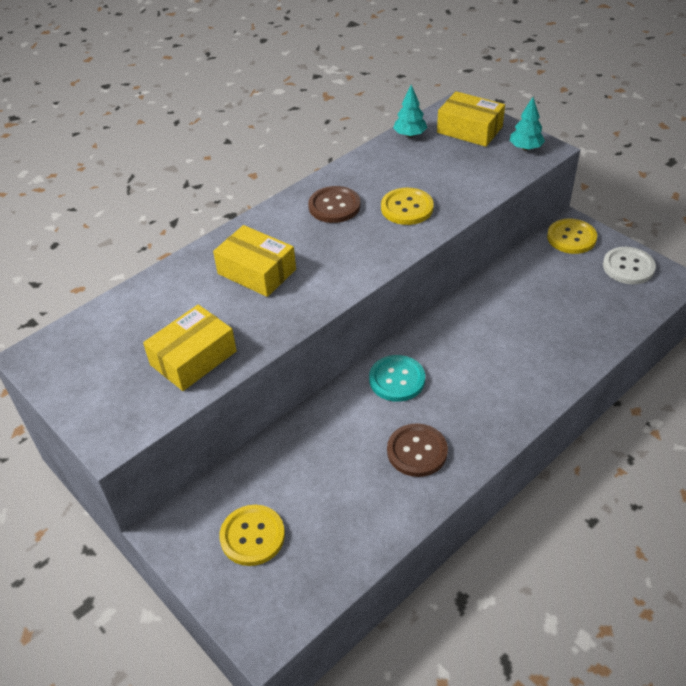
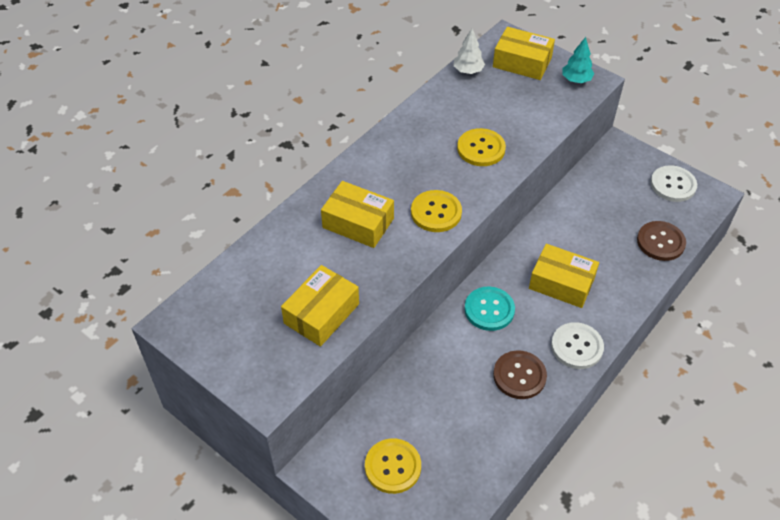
camera: 10 degrees left, 5 degrees up
(334, 206) = (414, 150): brown button -> brown button (660, 242)
(410, 135) = (468, 71): turquoise tree -> white tree
(483, 358) = (561, 283): none -> yellow box
(489, 426) = (577, 347): none -> white button
(571, 238) = (619, 158): yellow button -> yellow button (436, 212)

